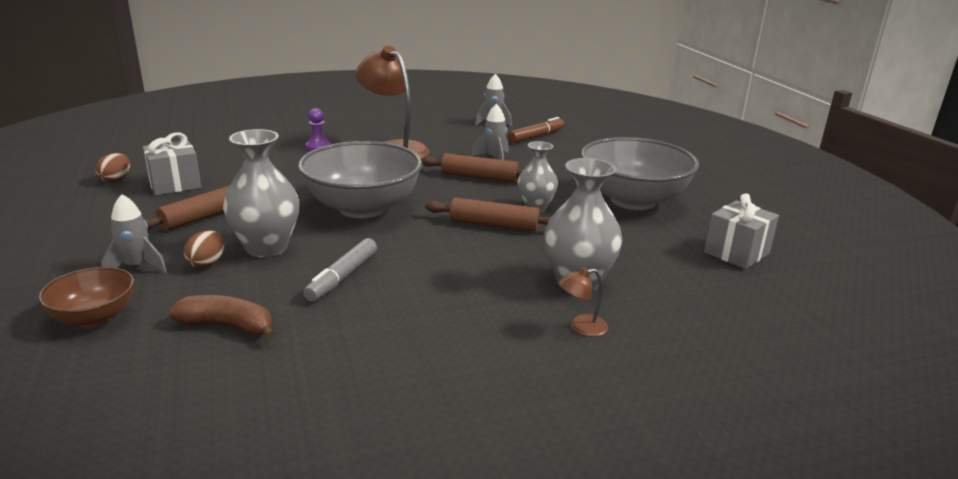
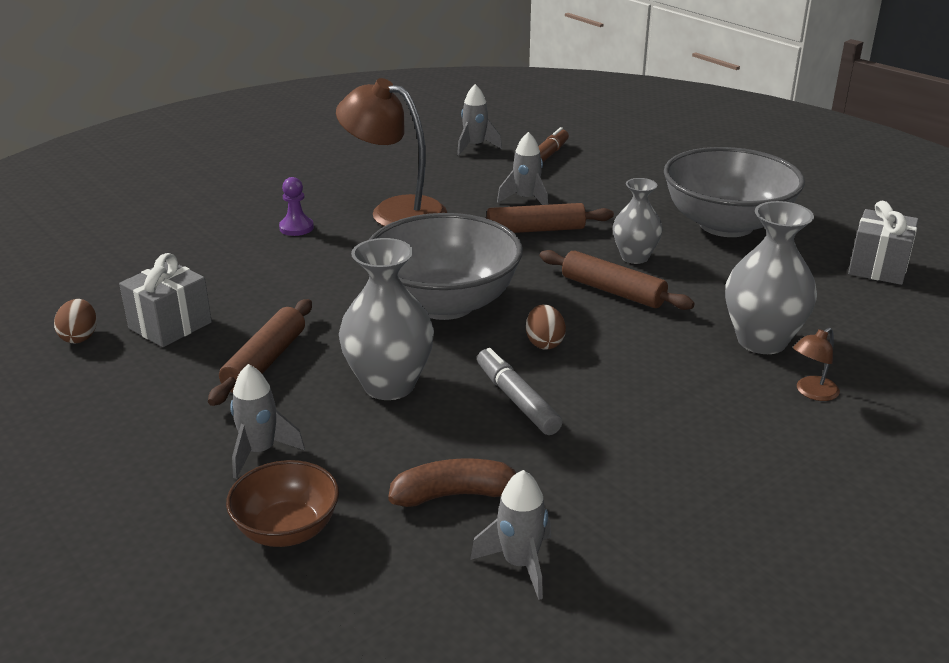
camera: 20 degrees left, 5 degrees up
(207, 263) = (341, 424): brown egg -> brown egg (544, 343)
(217, 384) = (520, 564): none -> grey rocket
(342, 277) = (516, 400): grey marker -> grey marker turned 150 degrees clockwise
(494, 225) = (612, 291): brown rolling pin -> brown rolling pin turned 45 degrees clockwise

